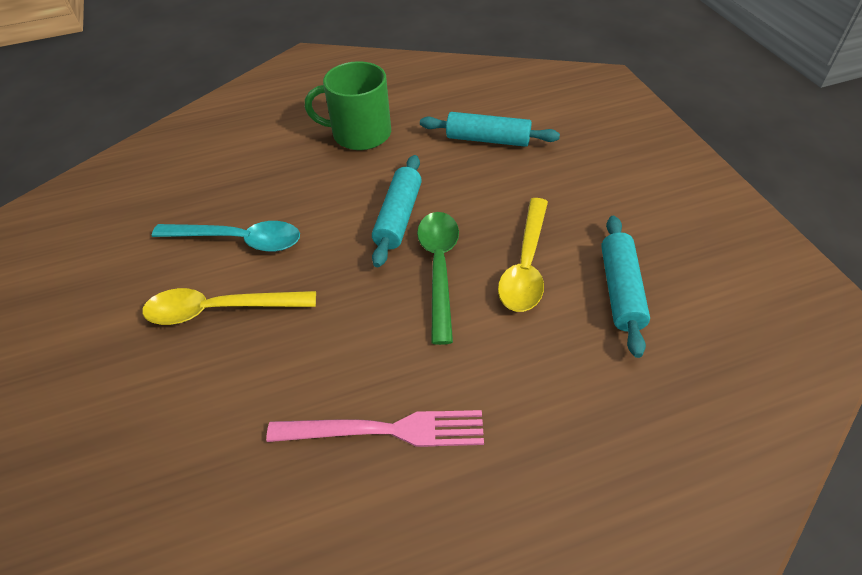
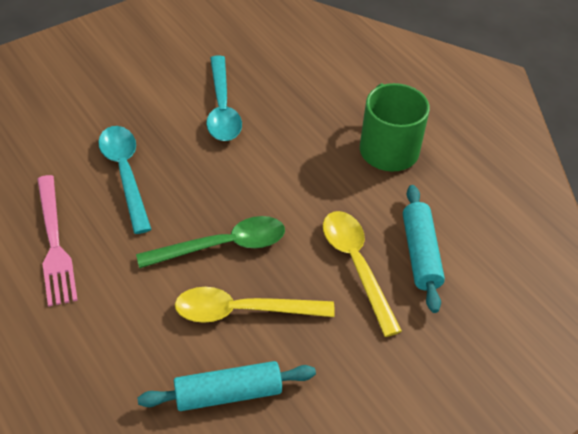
camera: 70 degrees right, 0 degrees up
(220, 310) = (148, 120): yellow spoon -> yellow spoon (356, 265)
(299, 343) = (125, 174): none -> turquoise spoon
(398, 217) = (279, 204): turquoise rolling pin -> none

